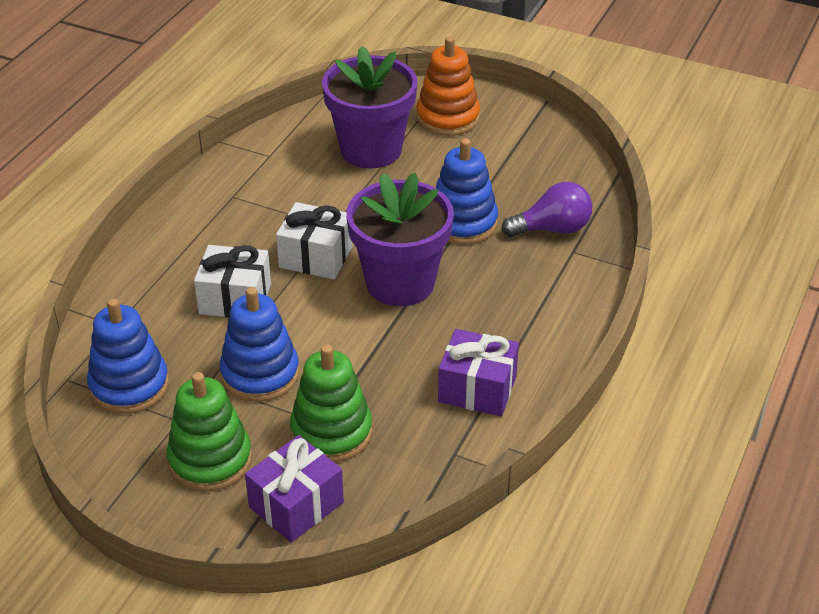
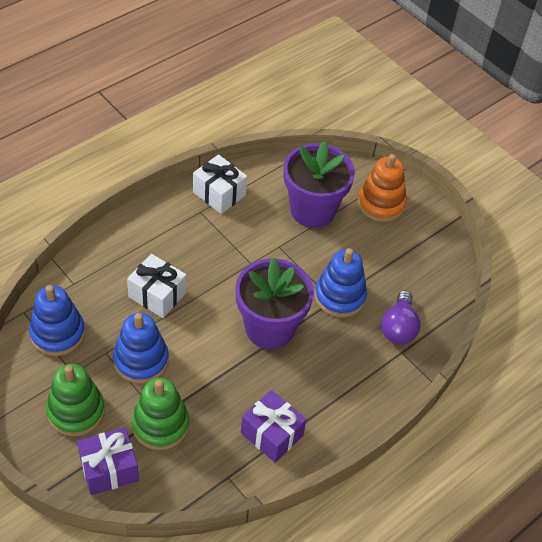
camera: 20 degrees right, 10 degrees up
(315, 257) = (226, 283): white gift -> white gift (219, 194)
(552, 229) = (398, 328): purple light bulb -> purple light bulb turned 90 degrees clockwise

